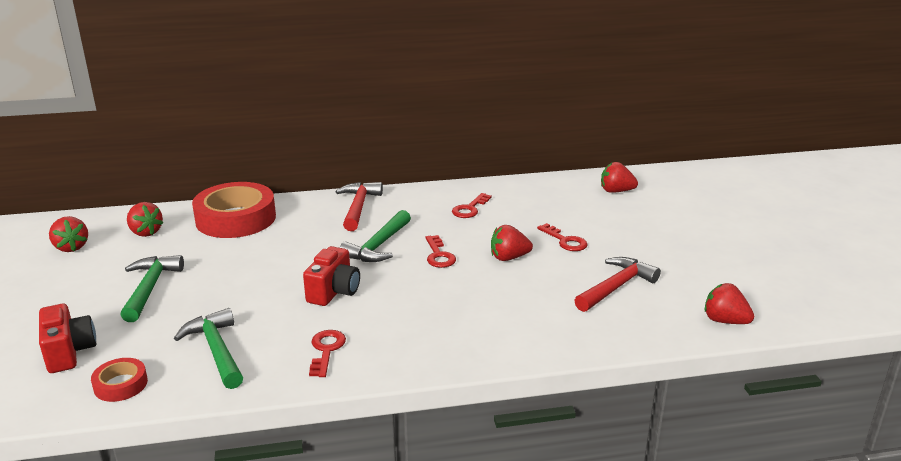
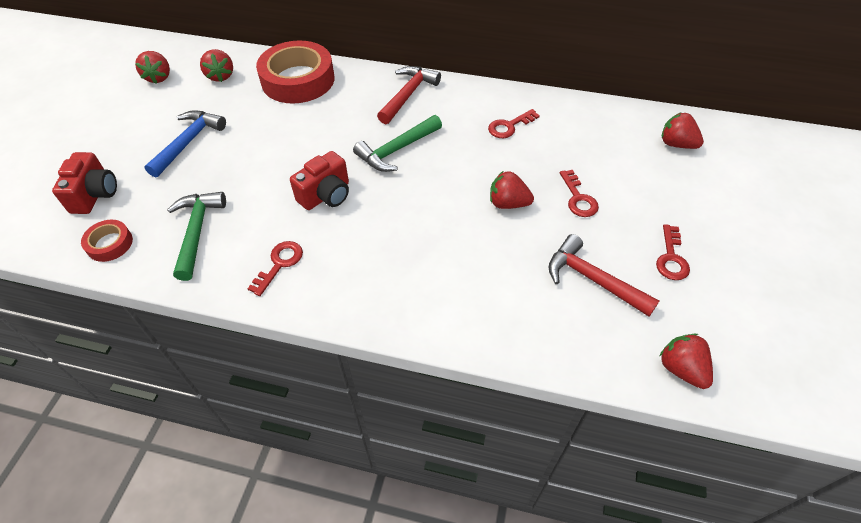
camera: 25 degrees right, 25 degrees up
(150, 288) = (188, 142): green hammer -> blue hammer
(439, 255) = (443, 179): red key -> red key (671, 258)
(616, 287) = (592, 279): red hammer -> red hammer turned 120 degrees counterclockwise

